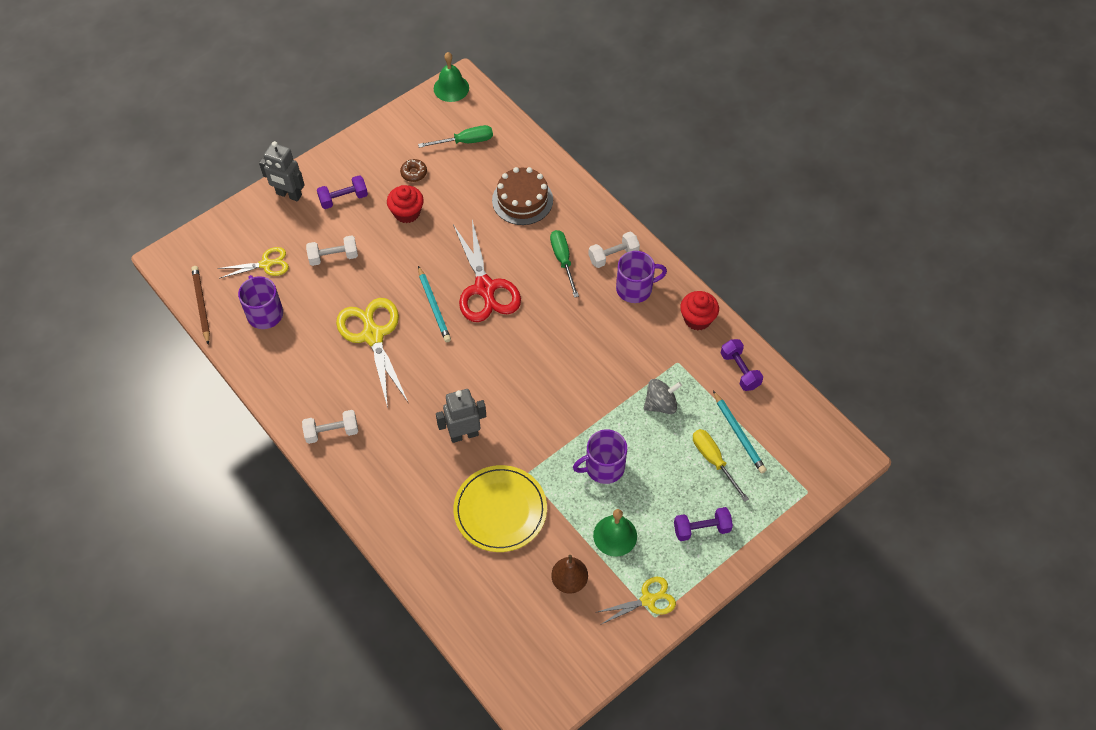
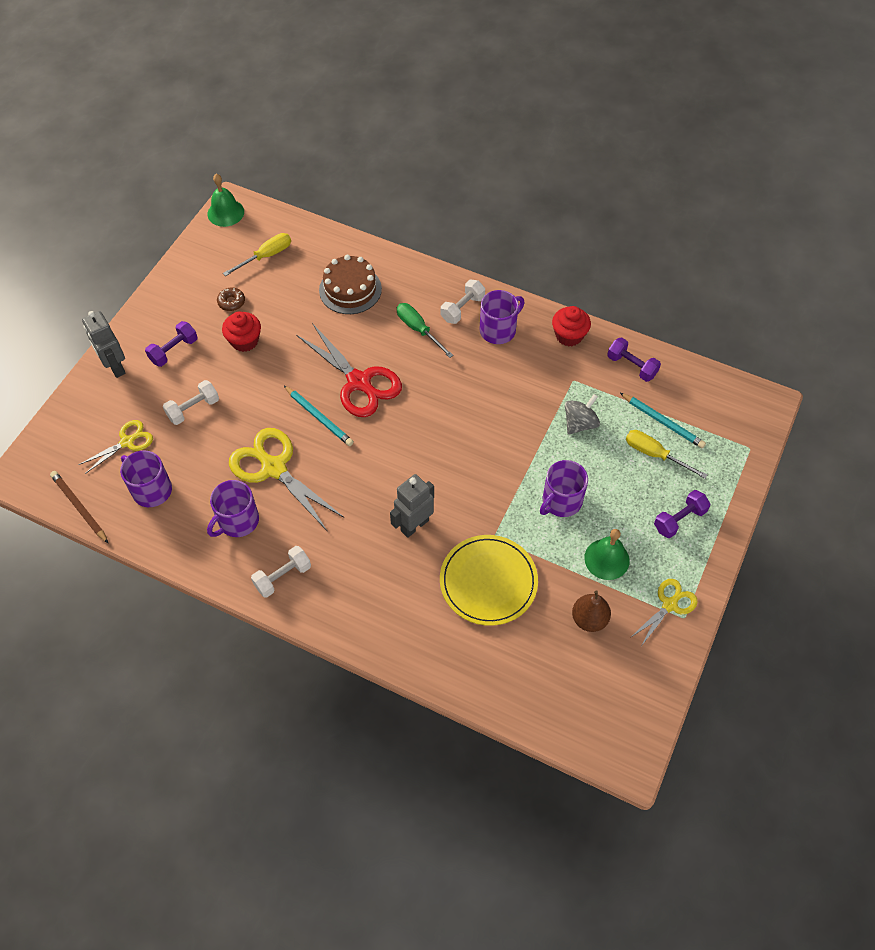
camera: 25 degrees left, 0 degrees up
(289, 195) = (115, 367): grey robot -> grey robot turned 60 degrees clockwise
(320, 369) = (237, 521): none -> purple mug
(465, 141) = (266, 256): green screwdriver -> yellow screwdriver

